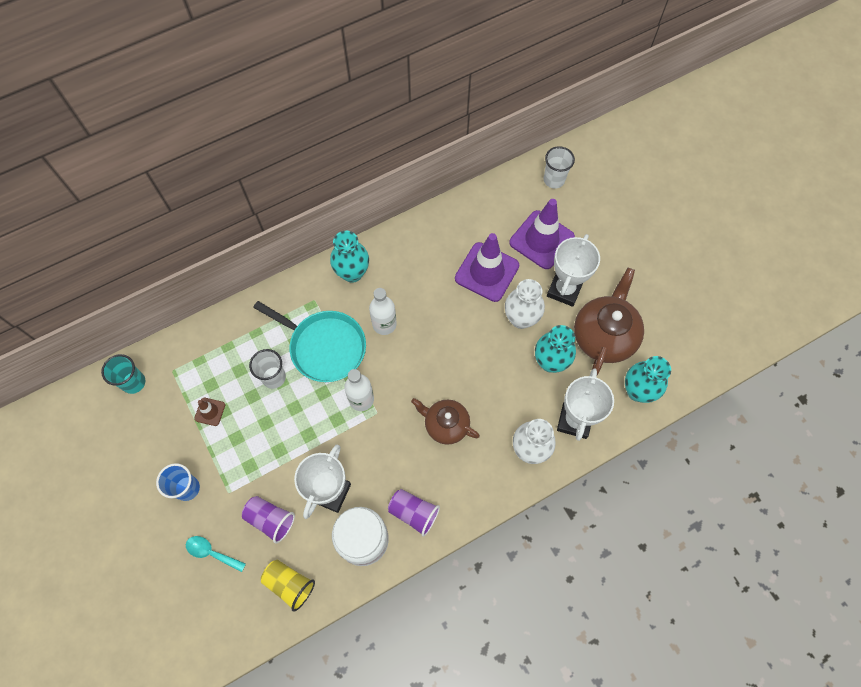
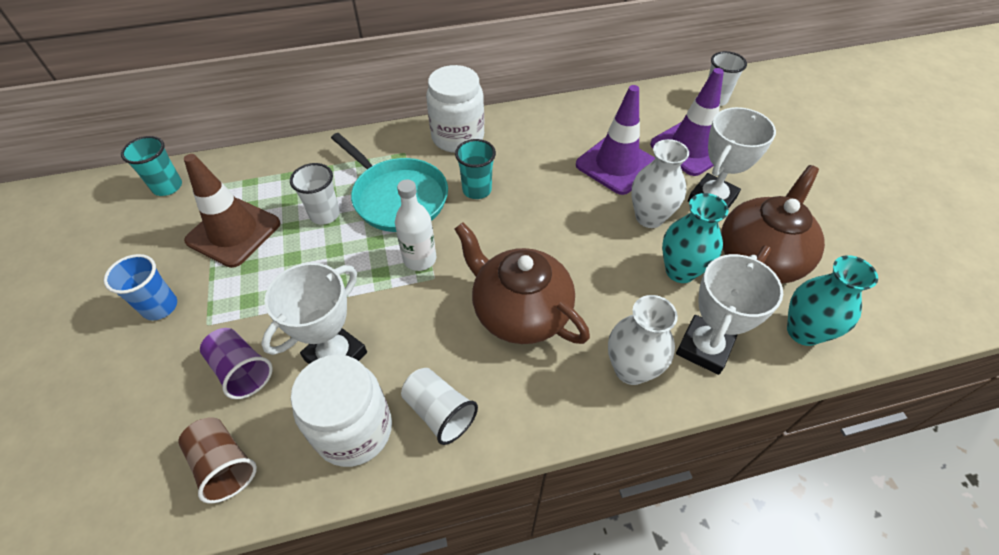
camera: 15 degrees right, 15 degrees down
(210, 411) = (233, 232): brown traffic cone -> brown traffic cone, size x2.17
(211, 552) = (144, 392): turquoise spoon -> none
(289, 584) = (224, 465): yellow cup -> brown cup
(352, 273) = (458, 137): turquoise vase -> white jar
(384, 324) = (477, 190): white bottle -> turquoise cup
(413, 513) = (439, 412): purple cup -> white cup
(445, 425) = (519, 311): brown teapot -> brown teapot, size x1.57

